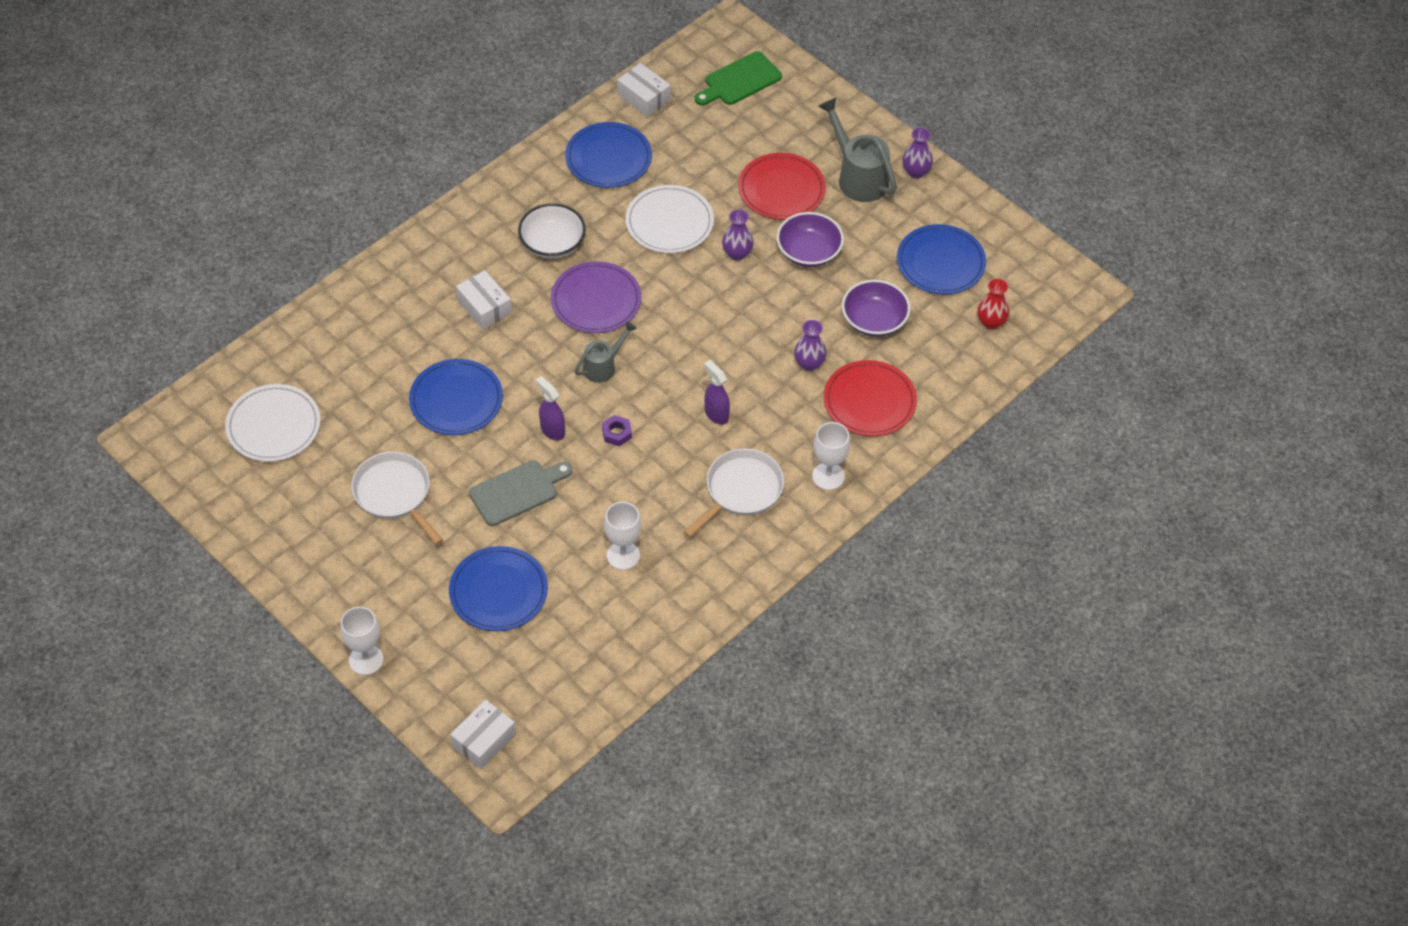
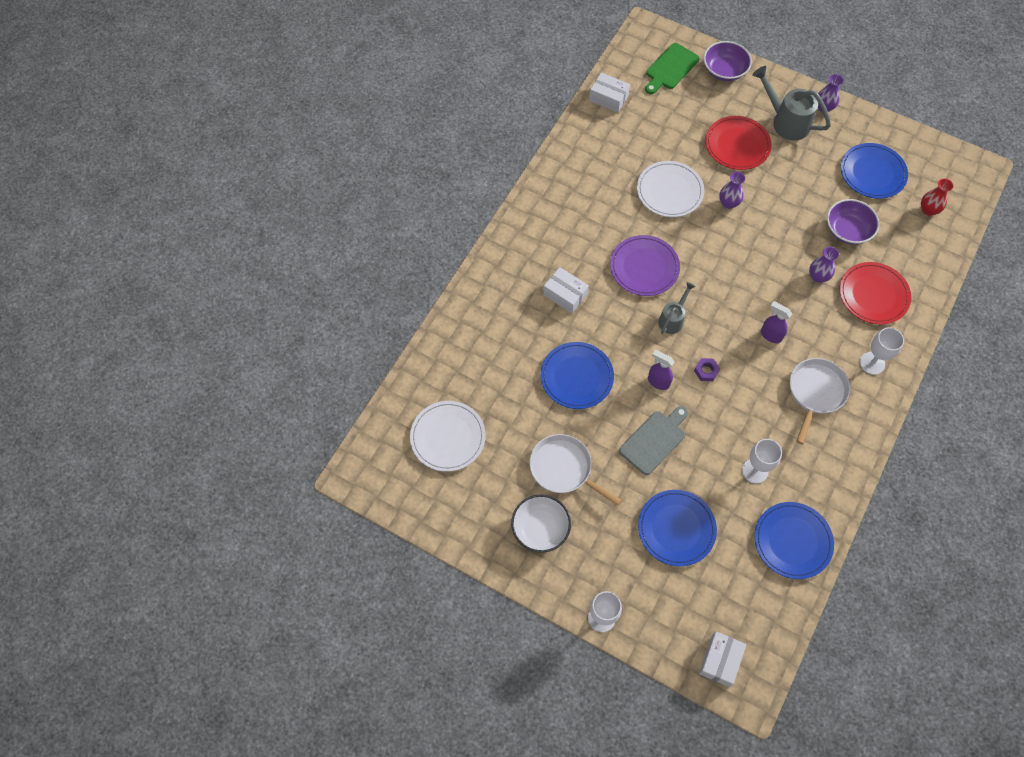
camera: 15 degrees left, 10 degrees up
(552, 243) = (593, 230): white bowl -> white bowl (540, 528)
(608, 158) = (604, 152): blue plate -> blue plate (792, 541)
(809, 252) = (778, 188): purple bowl -> purple bowl (724, 70)

